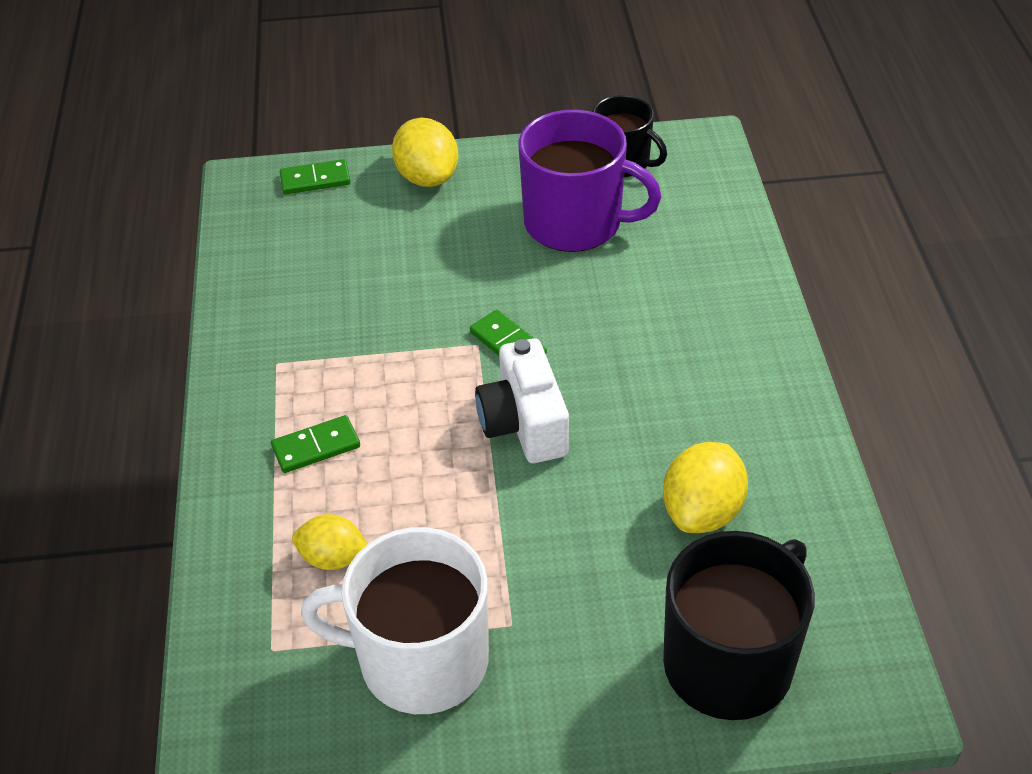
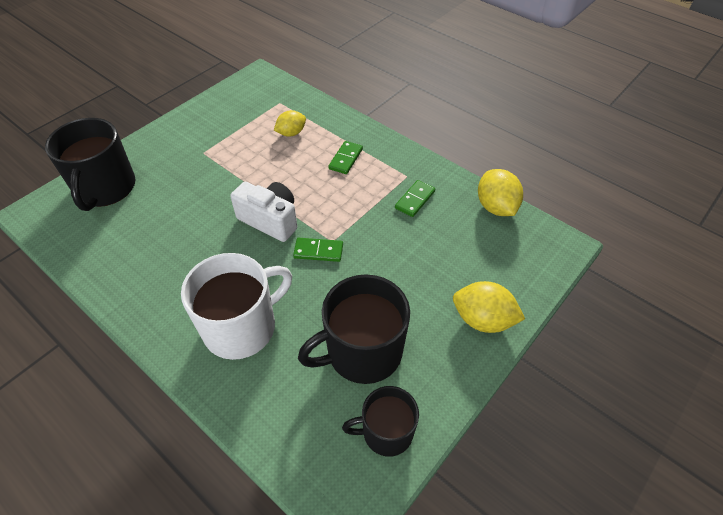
camera: 135 degrees right, 5 degrees up
(315, 180) = (534, 272): green domino -> green domino (415, 200)
(420, 660) = (226, 127): white mug -> white mug (241, 327)
(575, 223) = (362, 352): purple mug -> black mug
(702, 512) = (154, 234): yellow lemon -> yellow lemon (496, 207)

